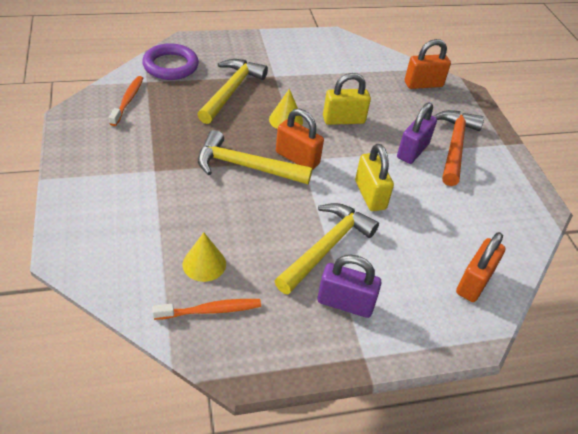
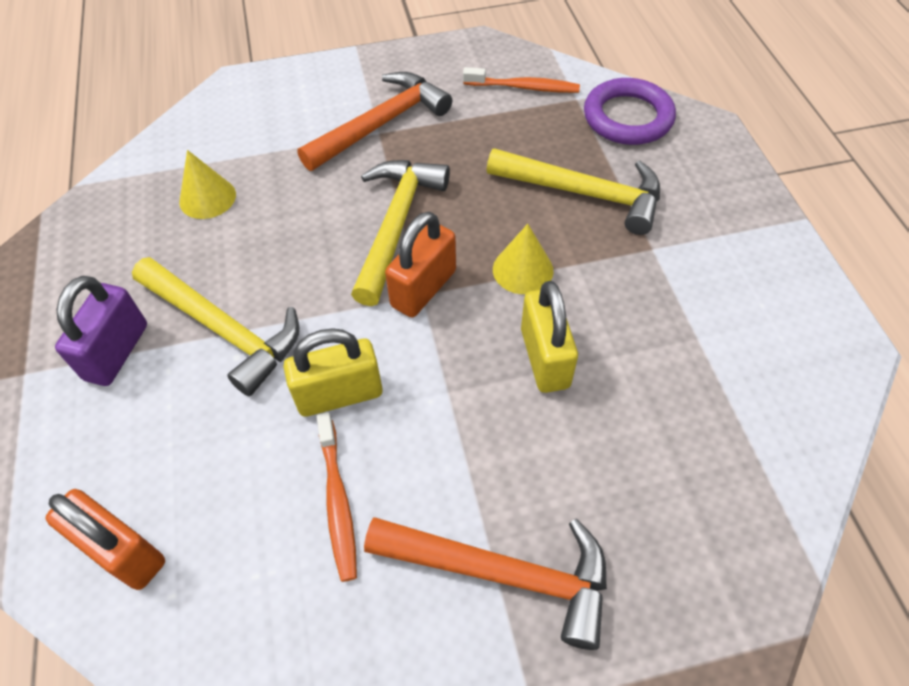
camera: 95 degrees right, 10 degrees up
(146, 169) = (380, 124): none -> orange hammer
(211, 310) = (133, 211): orange toothbrush -> orange toothbrush (337, 502)
(412, 151) = (471, 479): purple padlock -> none
(423, 84) = (727, 529): orange padlock -> none

